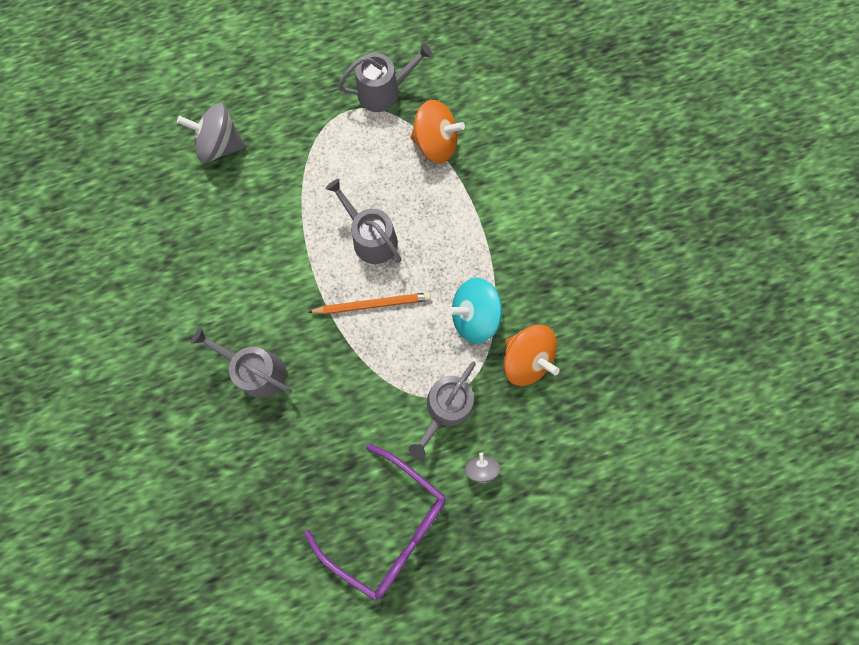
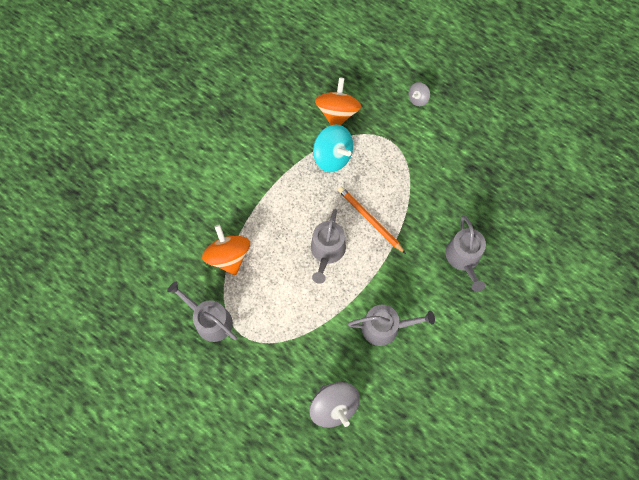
camera: 125 degrees left, 5 degrees down
(387, 525) = (486, 127): purple glasses -> none
(446, 408) = (399, 137): grey watering can -> grey watering can (385, 327)

